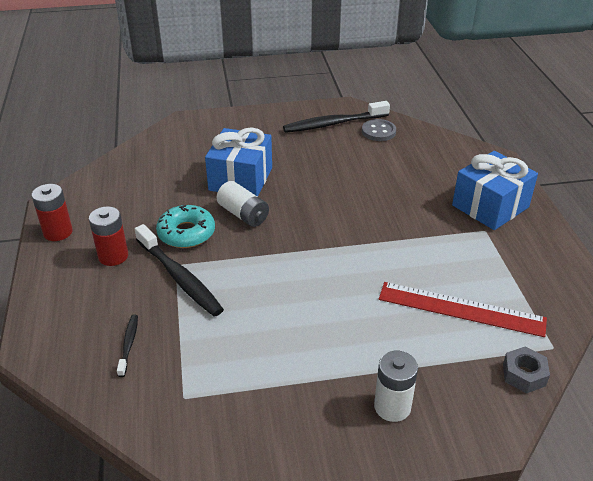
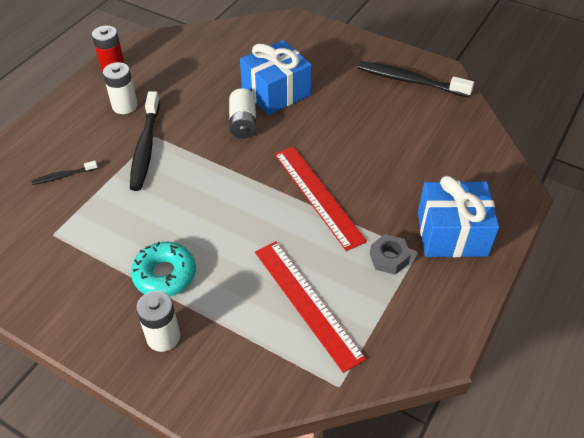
camera: 40 degrees right, 10 degrees up
(113, 256) = (125, 106): red battery -> white battery
(128, 345) = (64, 176): black toothbrush -> black toothbrush turned 150 degrees counterclockwise
(186, 233) = (188, 115): turquoise donut -> turquoise donut (164, 275)
(371, 233) = (318, 195): none -> red ruler
(378, 131) = (441, 108): grey button -> none
(524, 375) = (285, 388): grey nut -> grey nut (389, 258)

